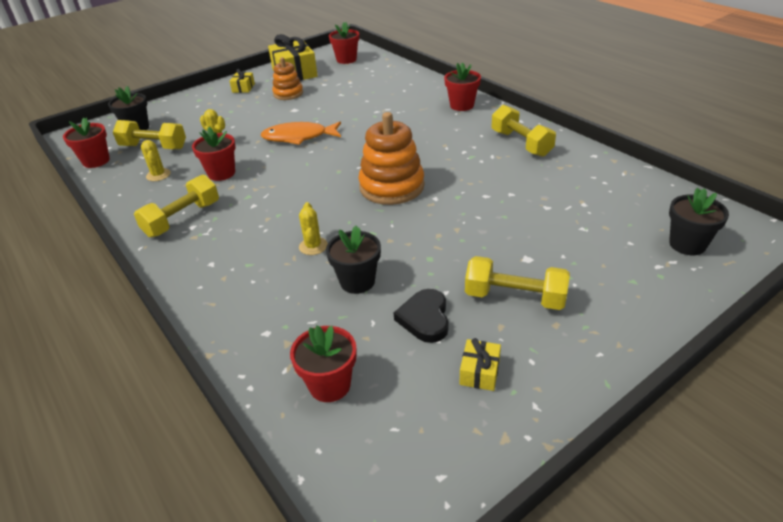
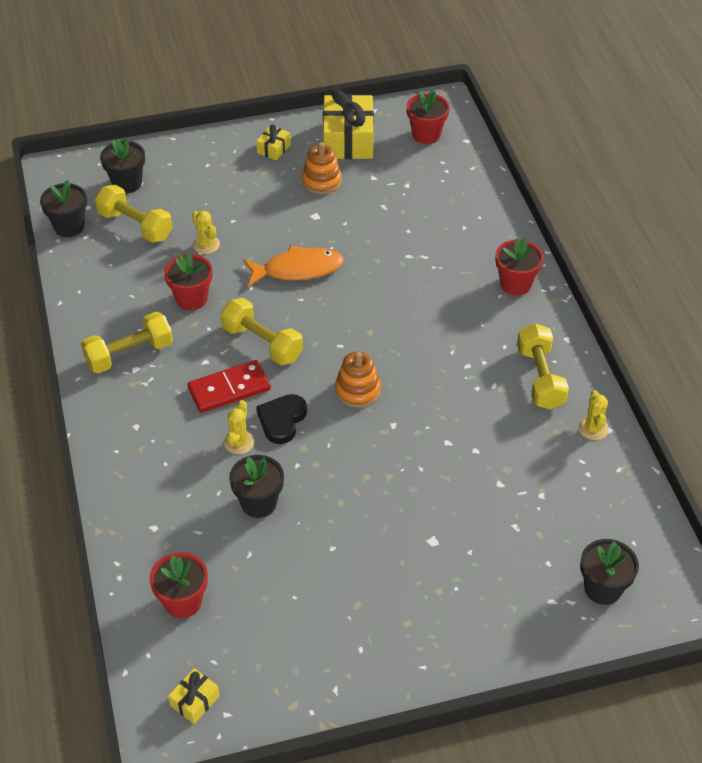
camera: 20 degrees right, 10 degrees up
(96, 161) = (69, 226): red flower pot -> black flower pot
(158, 175) = (126, 276): yellow cactus -> yellow cactus (593, 428)
(284, 216) = (229, 389): none -> red domino
(299, 137) = (298, 269): orange fish -> orange fish turned 150 degrees clockwise
(392, 187) = (358, 390): orange stacking toy -> orange stacking toy, size x0.60
(425, 318) = (296, 569): black heart -> black heart (282, 420)
(479, 372) = (310, 641): yellow gift -> yellow gift (195, 701)
(515, 297) = (390, 580): yellow dumbbell -> yellow dumbbell (262, 343)

